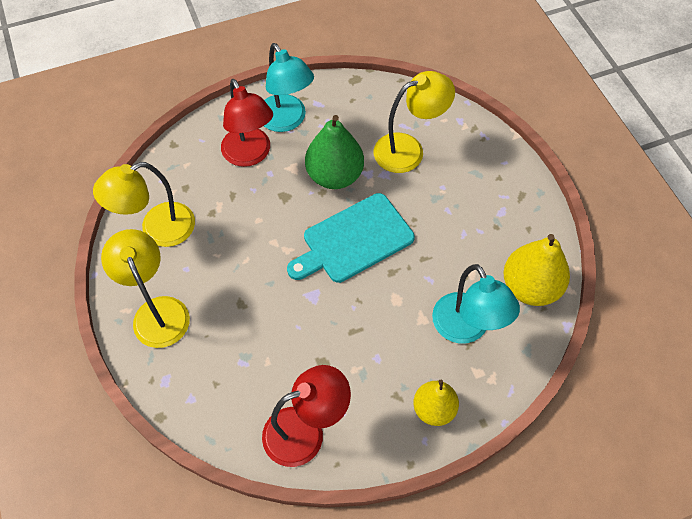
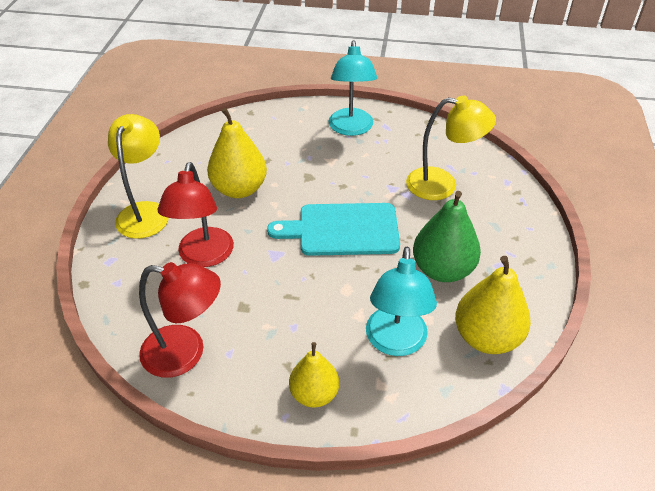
camera: 30 degrees right, 15 degrees down
(157, 229) = (192, 160): yellow lamp -> none
(229, 241) = (239, 189): none -> yellow pear
(250, 155) = (303, 140): red lamp -> red lamp (203, 256)
(334, 176) = (362, 179): green pear -> green pear (442, 270)

